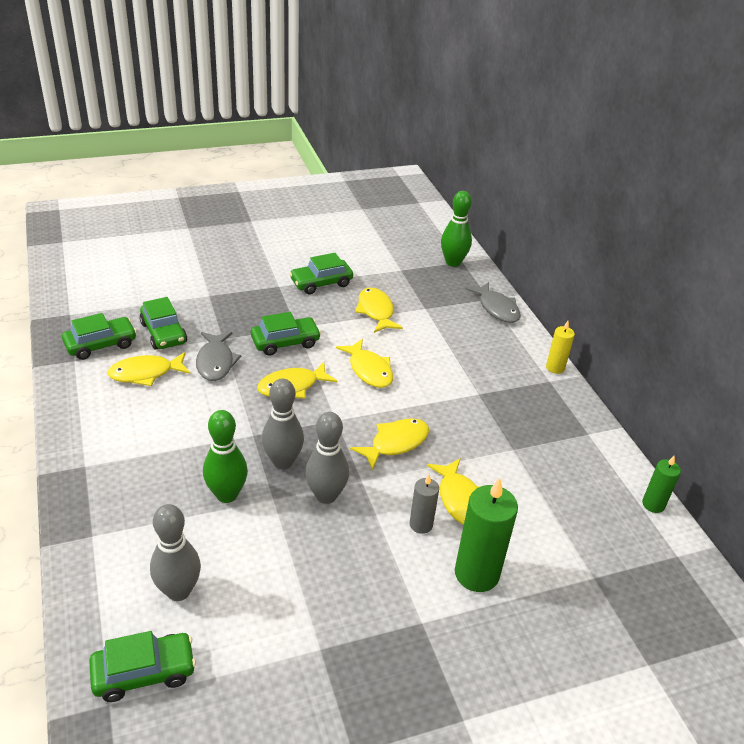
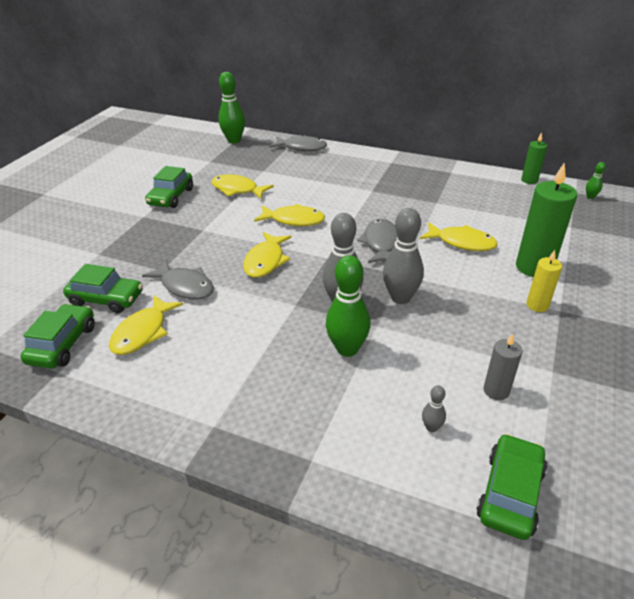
camera: 45 degrees left, 0 degrees up
(178, 591) = (431, 427): grey bowling pin -> grey bowling pin, size x0.47
(285, 342) = (212, 242): green car -> none
(395, 443) = (381, 243): yellow fish -> grey fish
(421, 524) = (469, 269): grey candle -> grey candle (496, 391)
(555, 368) = (382, 155): yellow candle -> yellow candle (537, 305)
(683, 573) = (590, 197): none -> green bowling pin

